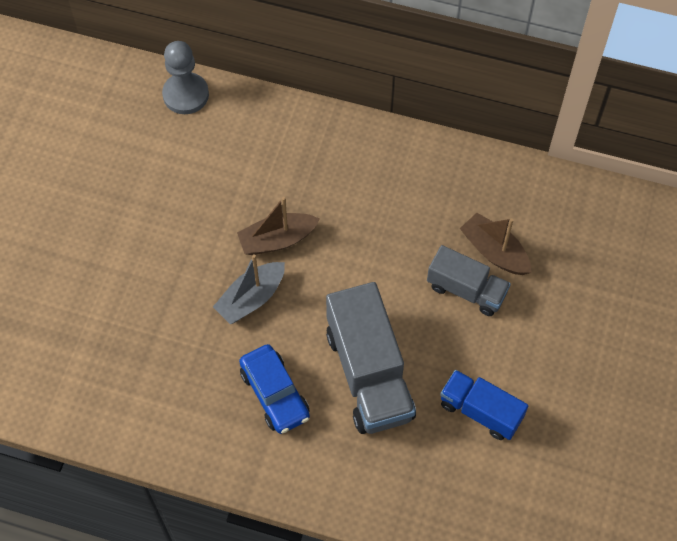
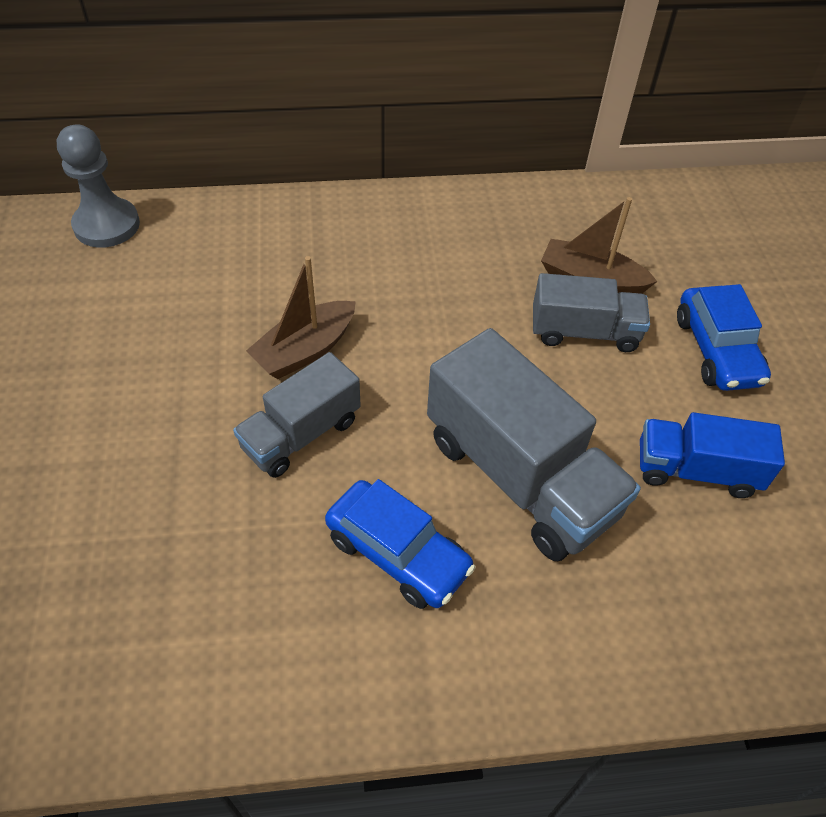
camera: 25 degrees left, 10 degrees down
(251, 298) = (301, 434): grey boat -> grey truck
(549, 335) = (716, 350): none -> blue car

